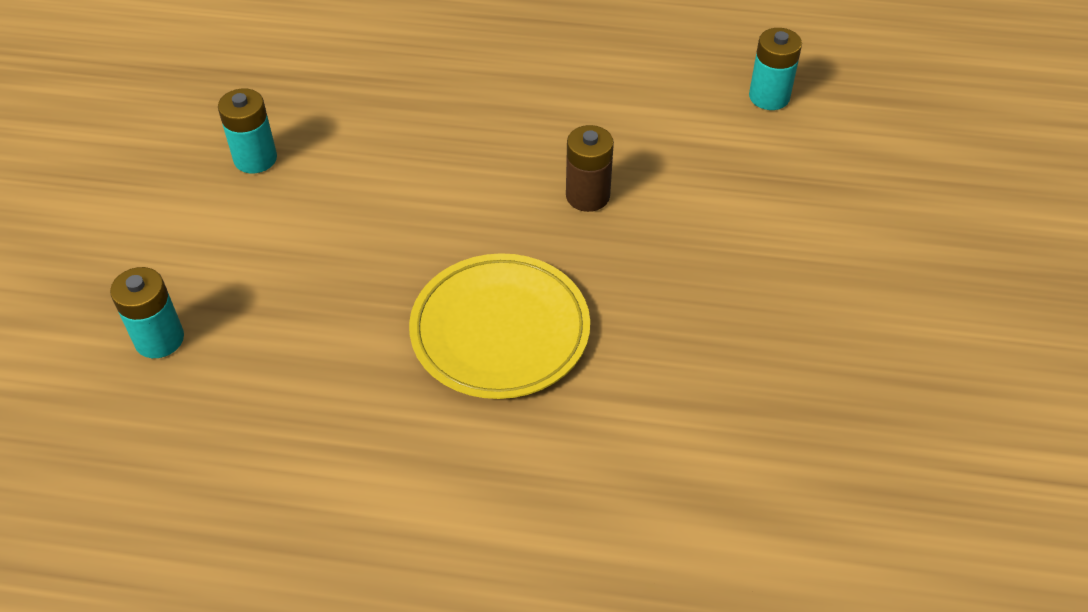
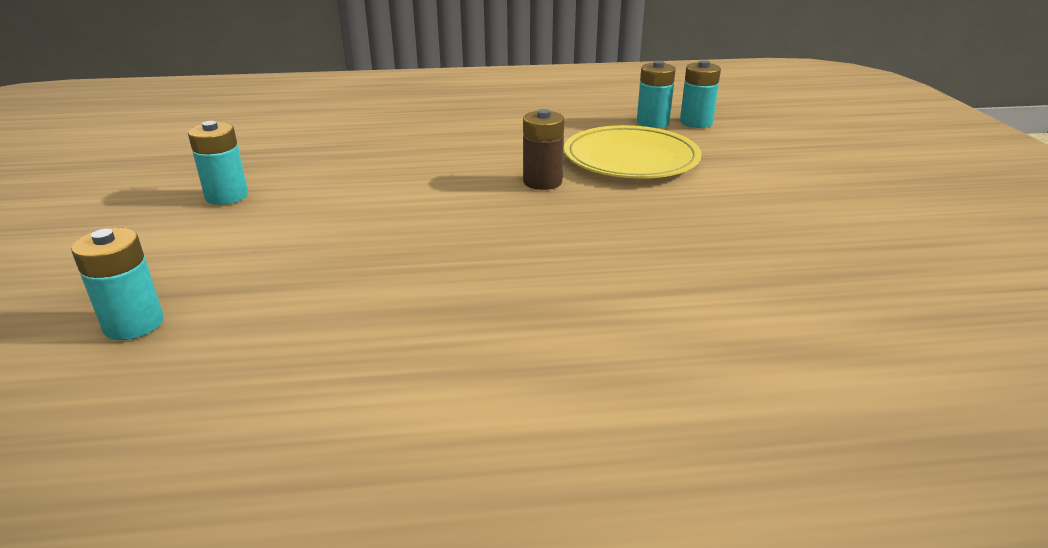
camera: 15 degrees left, 20 degrees down
(500, 330) = (506, 266): yellow plate -> yellow plate (631, 159)
(824, 105) = (696, 122): none -> turquoise battery

